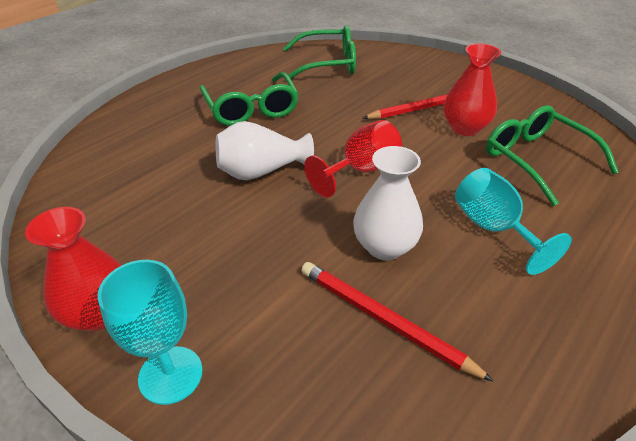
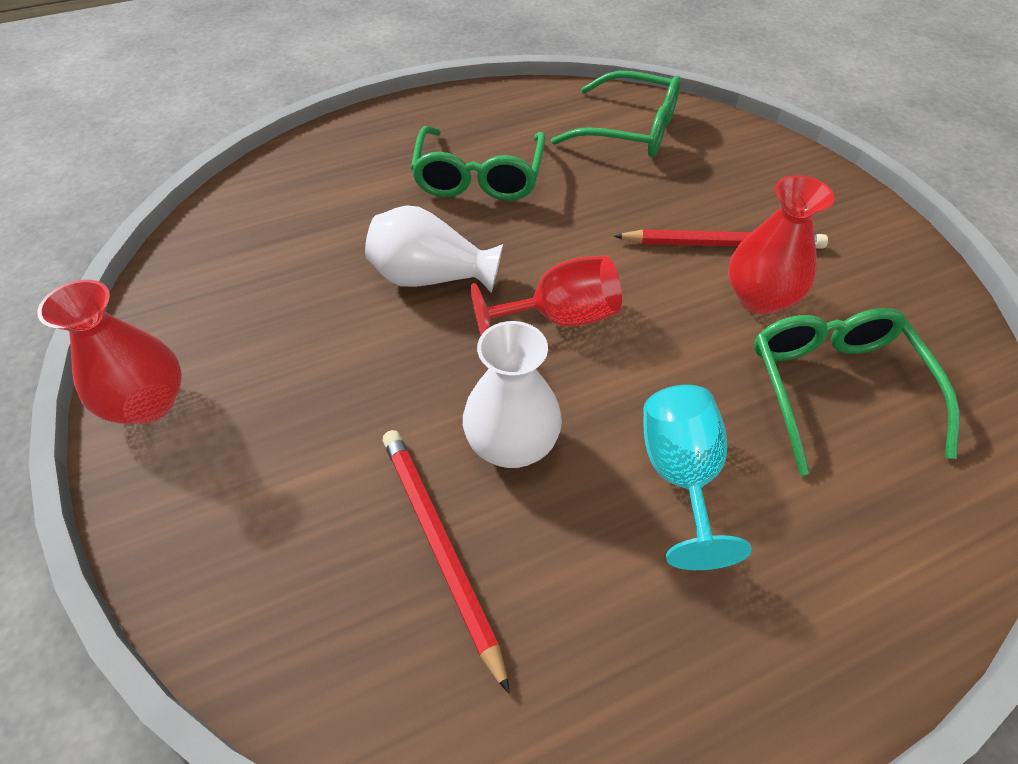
camera: 25 degrees right, 10 degrees up
(170, 374) = (171, 509): turquoise goblet -> none

